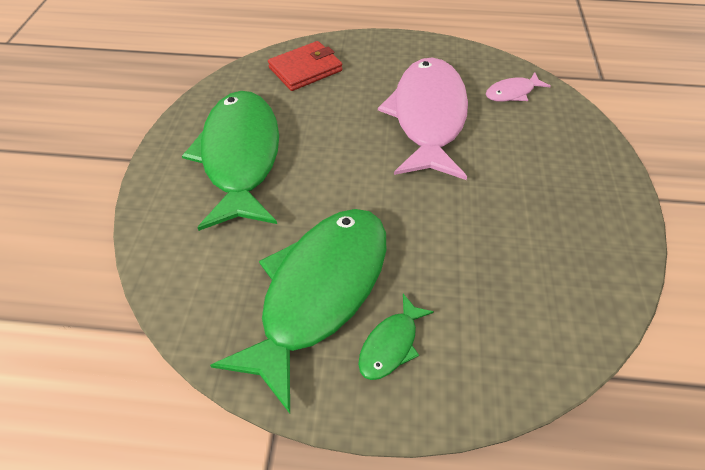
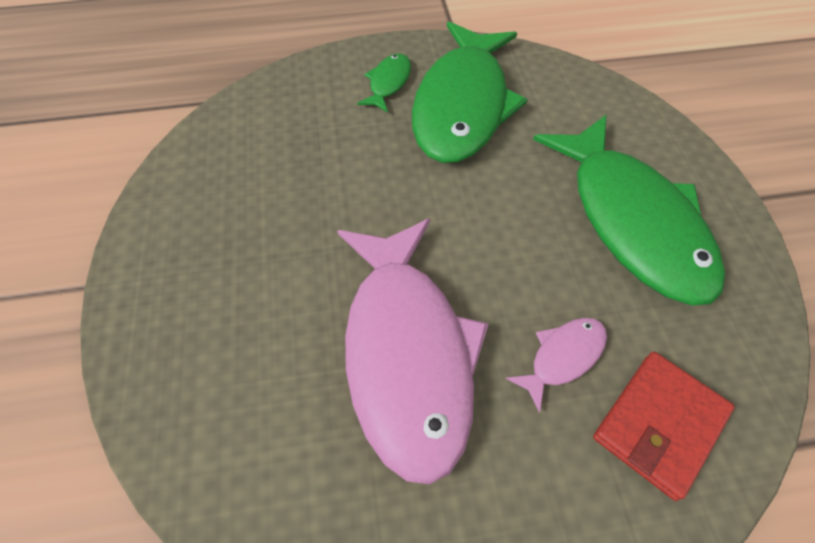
camera: 165 degrees right, 5 degrees up
(512, 93) = (264, 456): pink fish -> pink fish (562, 357)

